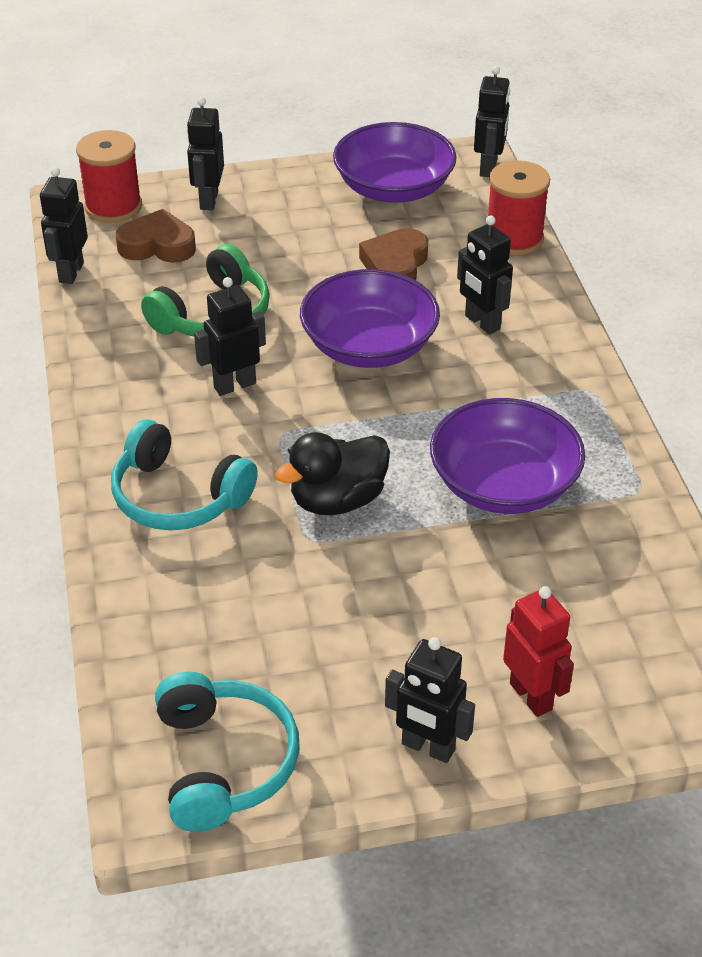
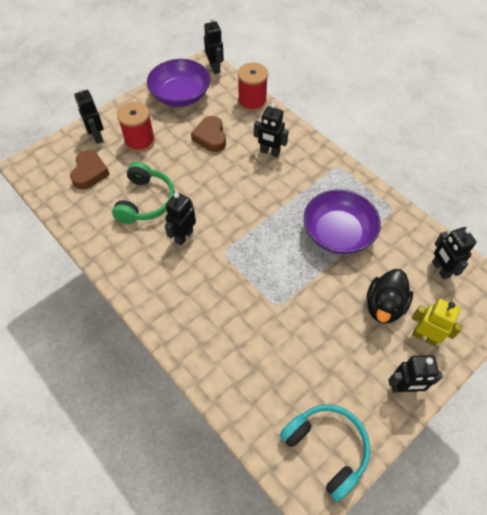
camera: 30 degrees left, 15 degrees up
(71, 272) = (56, 207): black robot -> black robot (440, 269)
(113, 207) = (51, 159): red spool -> red spool (140, 141)
(157, 245) = (89, 173): brown heart -> brown heart turned 120 degrees clockwise
(178, 496) = (201, 312): turquoise headphones -> none
(337, 500) = (275, 277): black duck -> black duck (384, 306)
(369, 346) = (230, 186): purple bowl -> none
(531, 696) = (424, 336): red robot -> yellow robot

